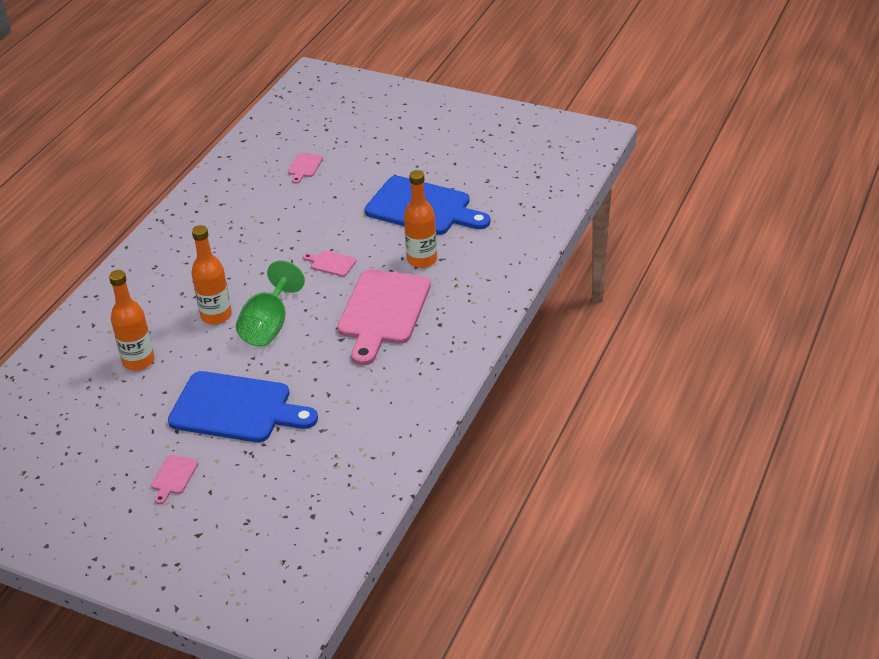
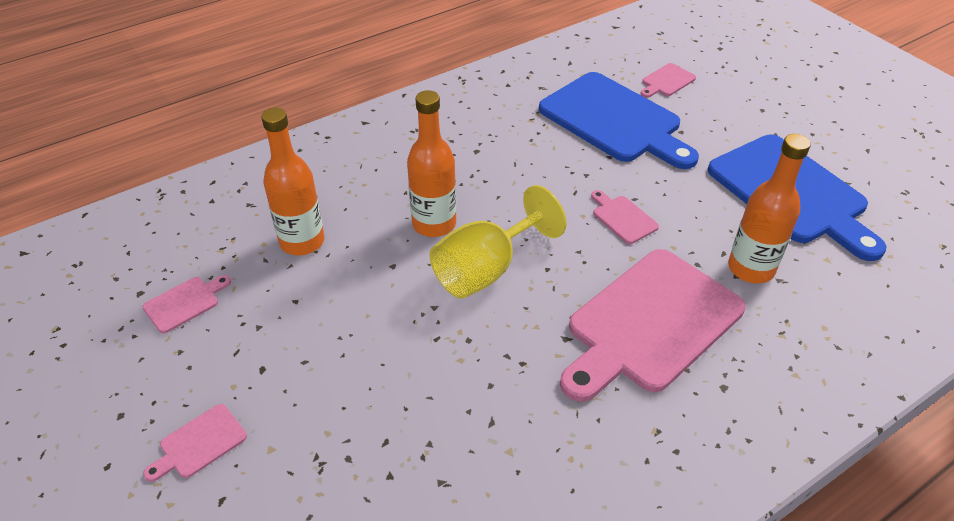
camera: 30 degrees right, 5 degrees up
(94, 423) = (184, 303): none -> pink cutting board
(236, 408) = (357, 376): blue cutting board -> blue cutting board (614, 120)
(269, 325) = (486, 269): green goblet -> yellow goblet

